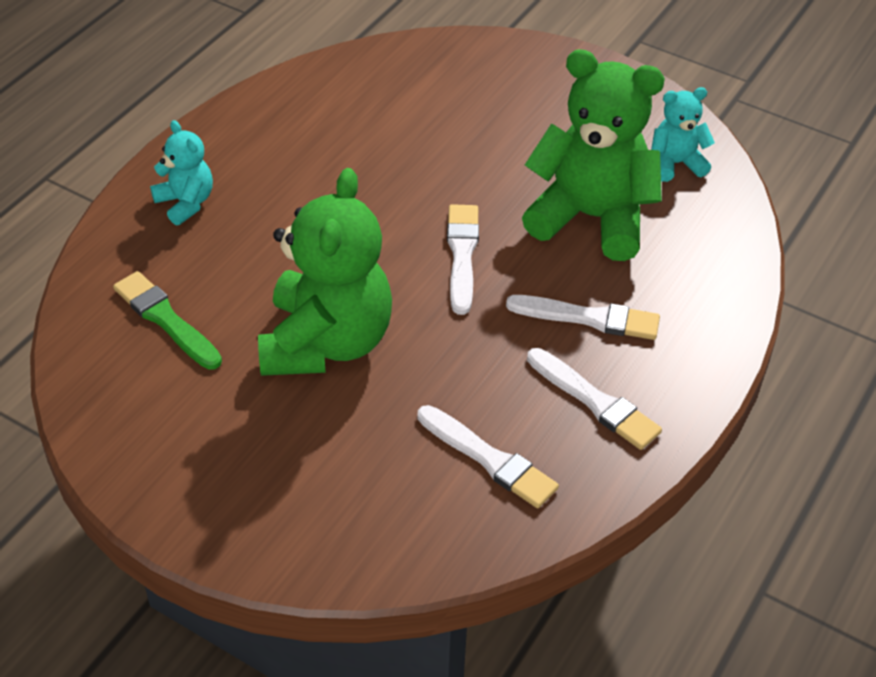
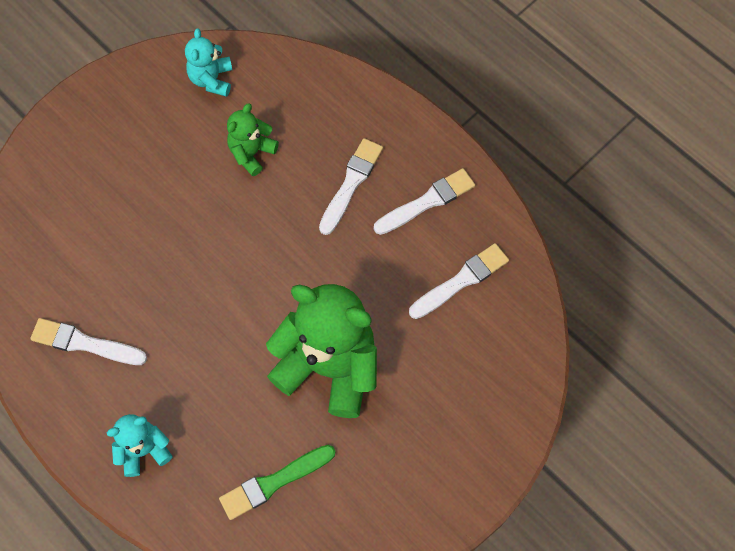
camera: 75 degrees left, 20 degrees up
(462, 255) = (265, 251): white brush -> white brush (85, 343)
(591, 217) = (252, 153): green teddy bear -> green teddy bear, size x0.49

